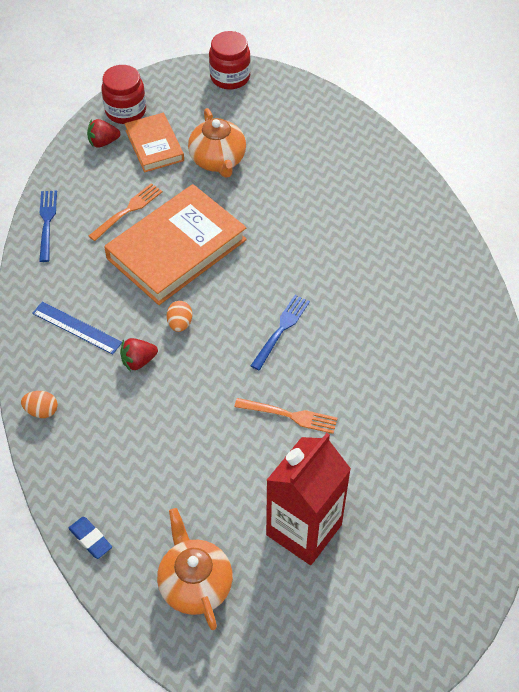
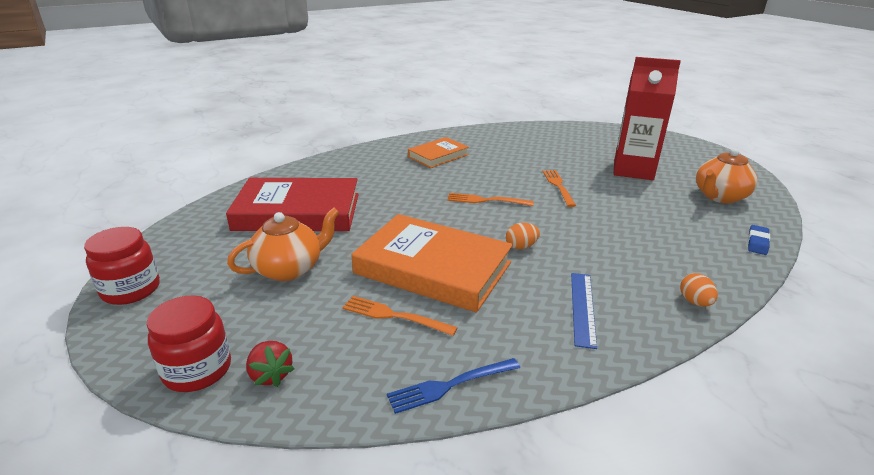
camera: 110 degrees left, 25 degrees down
(138, 361) = (581, 259): red strawberry -> none
(154, 145) = (271, 323): orange book -> orange book (438, 156)
(281, 330) = (486, 200): blue fork -> orange fork
(315, 174) = (298, 212): none -> red book

